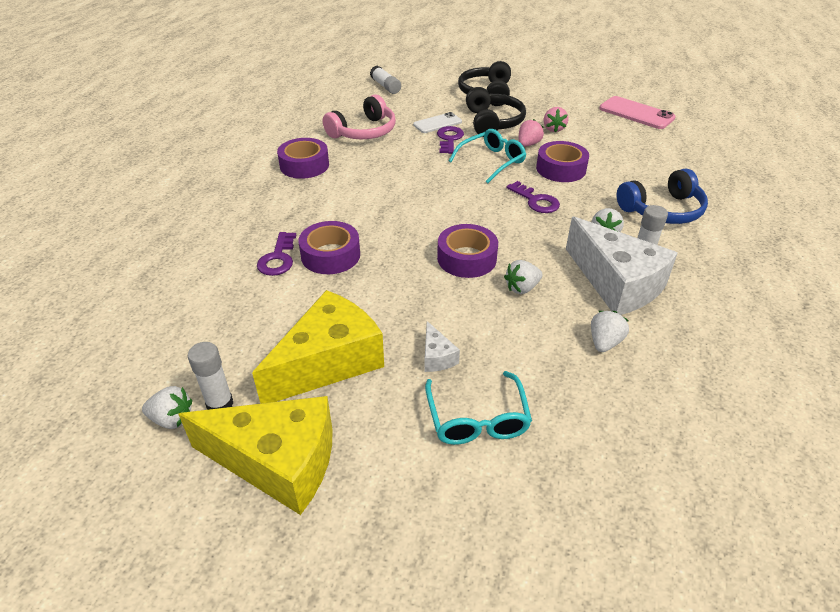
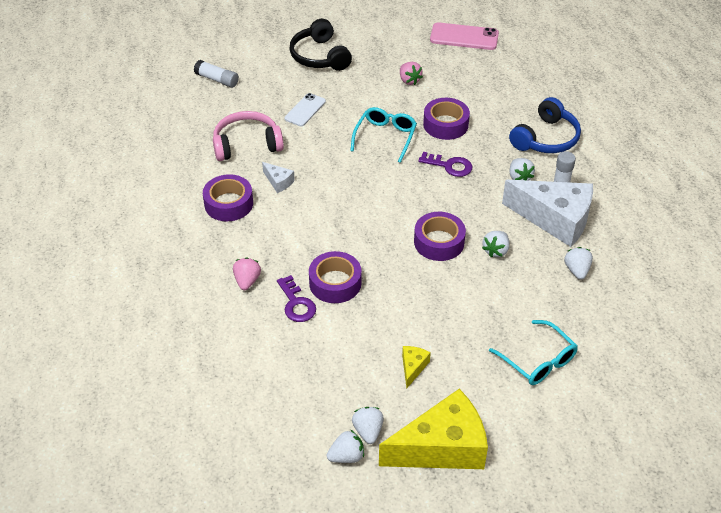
camera: 30 degrees left, 5 degrees up
(220, 404) = (368, 431): white glue stick -> white strawberry
(329, 362) = (413, 367): yellow cheese -> yellow cheese, size x0.42
(364, 131) = (247, 144): pink headphones -> pink headphones turned 120 degrees counterclockwise
(436, 357) = (480, 330): white cheese -> white cheese (278, 182)
(449, 139) = (330, 125): purple key -> none
(493, 122) = (352, 91): black headphones -> none
(528, 144) = (401, 106): pink strawberry -> pink strawberry (247, 281)

